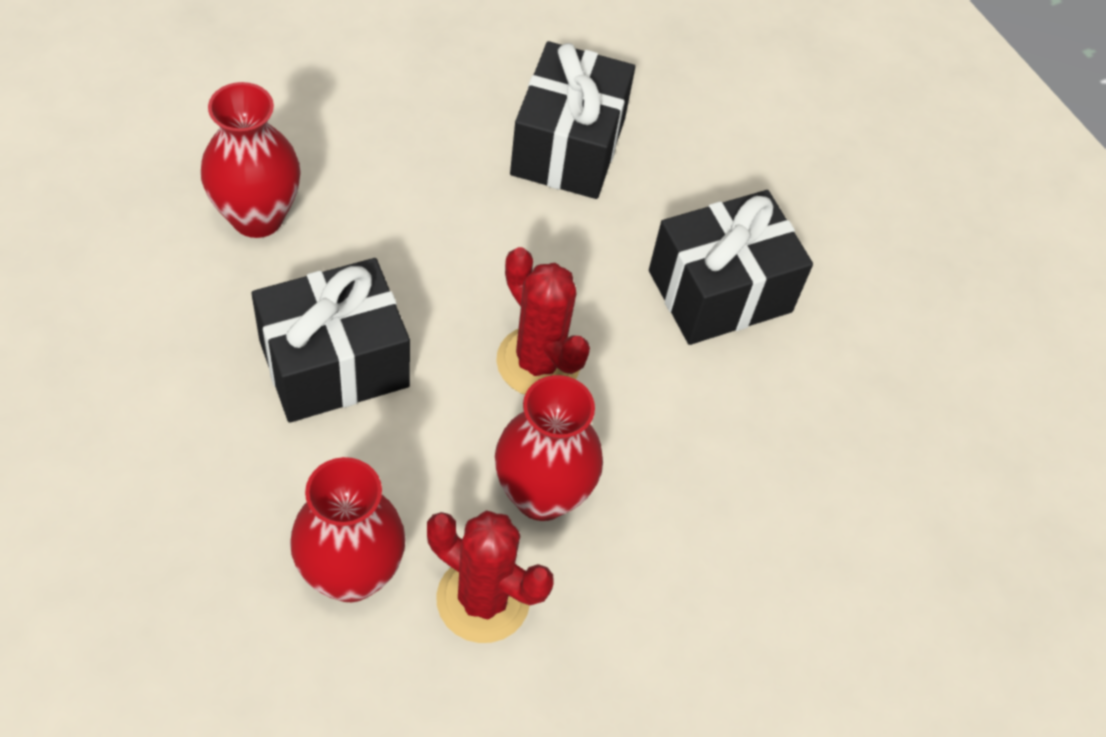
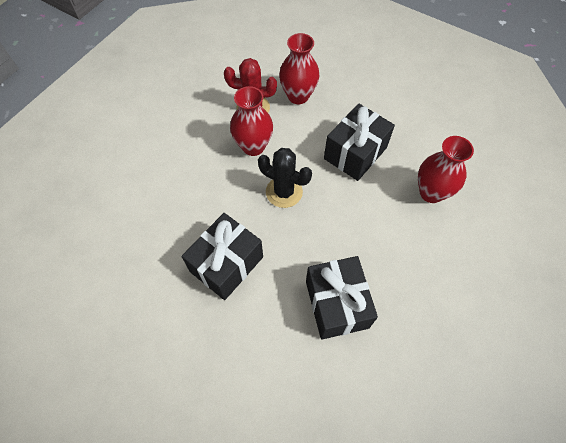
camera: 160 degrees right, 5 degrees up
(538, 362) = (284, 192): red cactus -> black cactus

